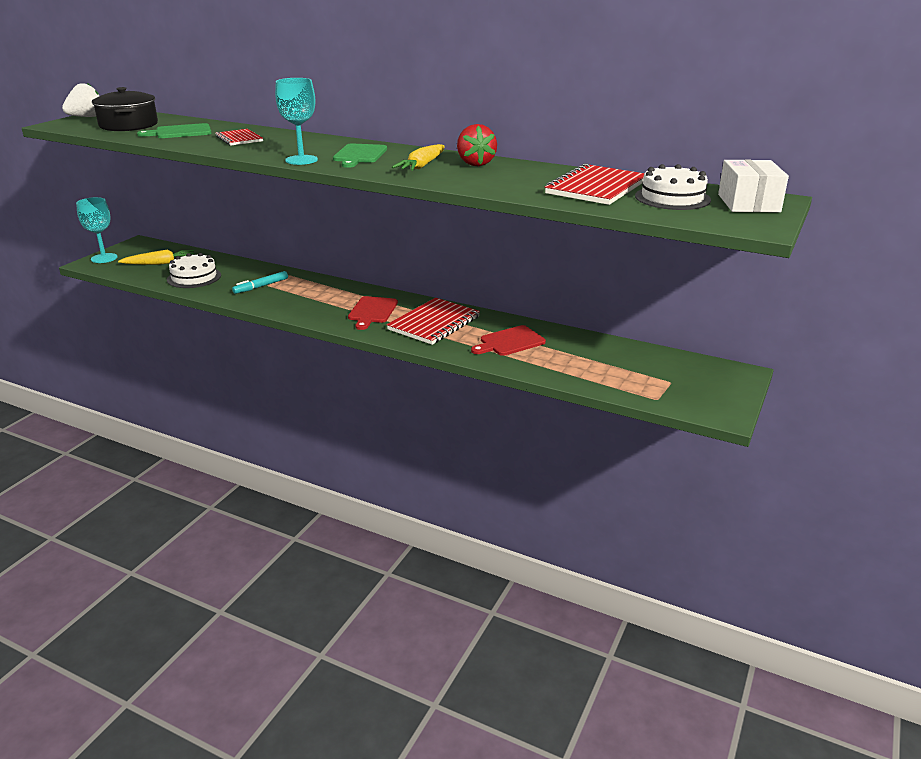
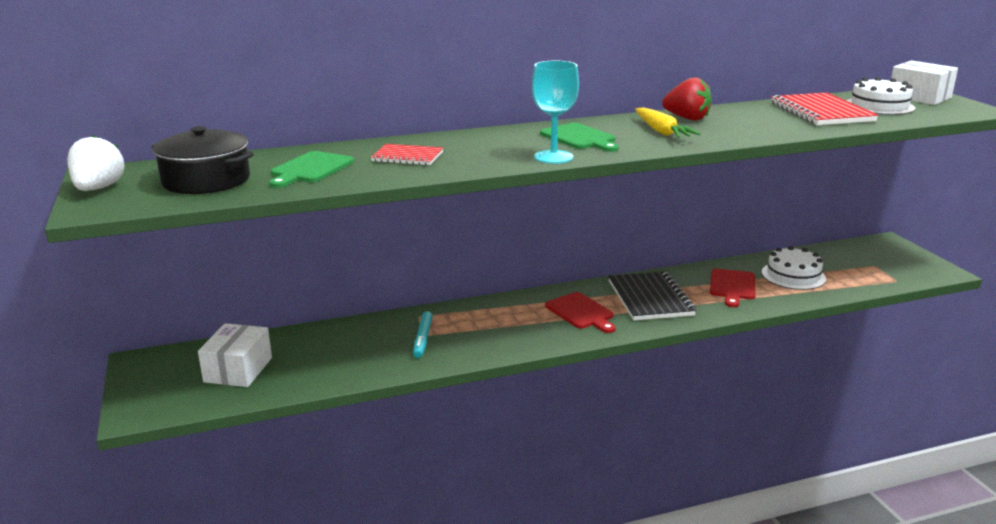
camera: 45 degrees left, 5 degrees down
(104, 258) = (140, 398): turquoise goblet -> none
(160, 263) = (238, 370): yellow carrot -> white box
(194, 277) = (324, 364): white cake -> white cake (793, 275)
(434, 323) = (650, 298): red notebook -> black notebook

